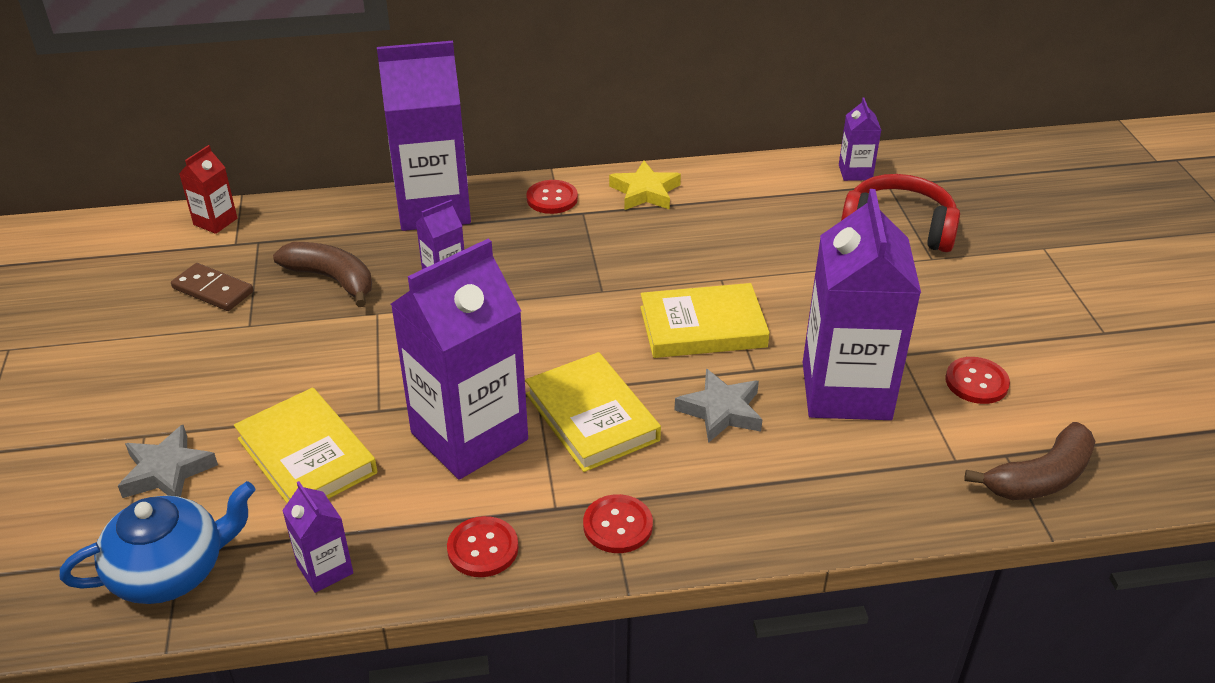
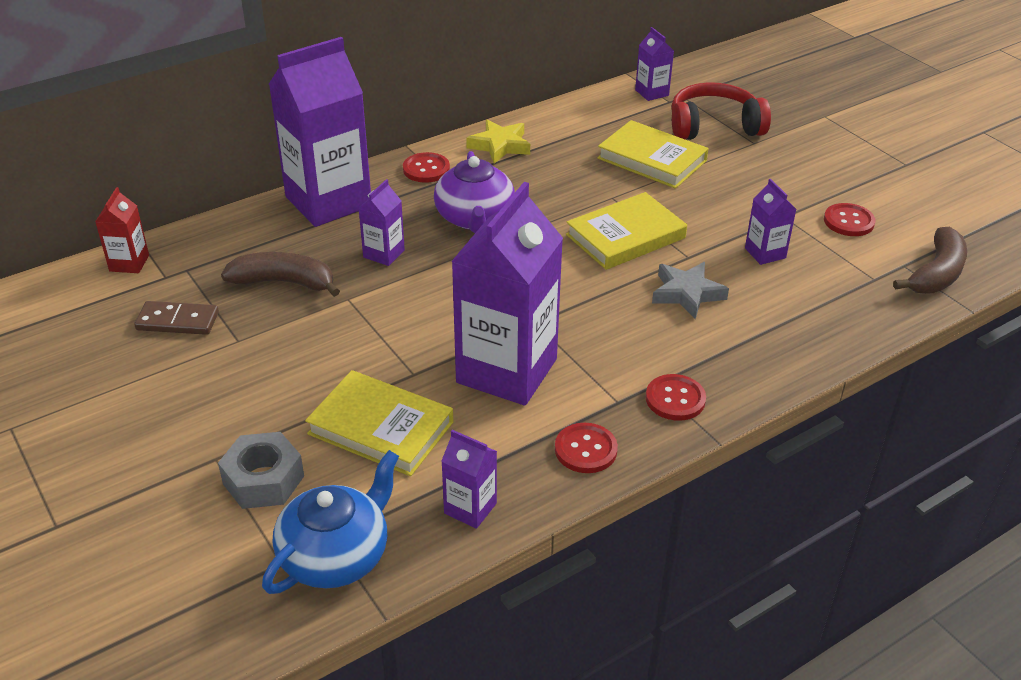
camera: 25 degrees left, 0 degrees up
(167, 471) = (263, 480): grey star -> grey nut
(561, 263) = (475, 218): none -> purple teapot
(592, 417) = (593, 327): yellow book -> yellow book (652, 159)
(846, 391) = (765, 253): purple carton -> purple carton, size x0.45

